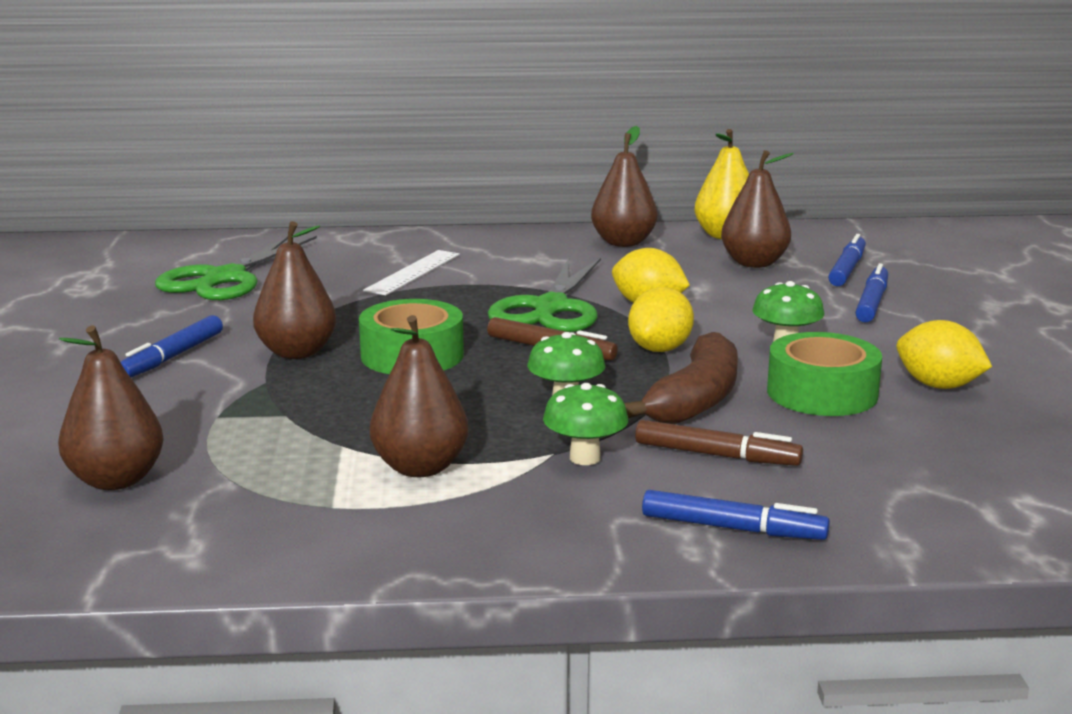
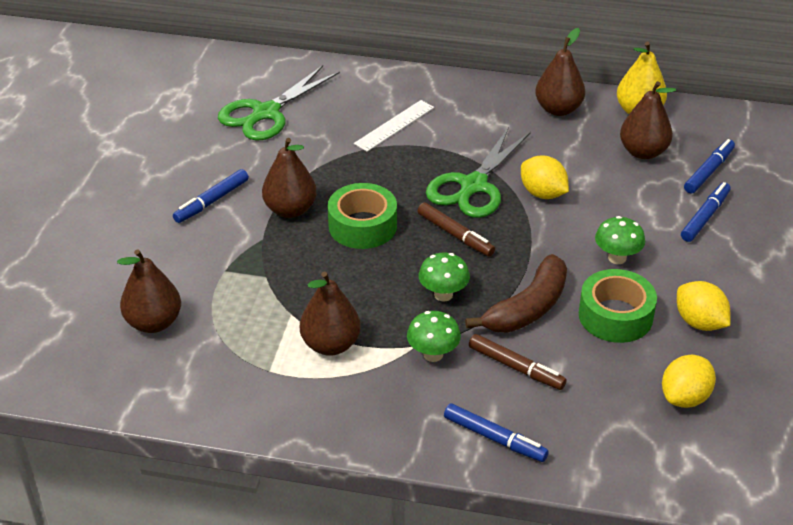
camera: 15 degrees right, 20 degrees up
(660, 349) = (528, 247): yellow lemon -> yellow lemon (685, 397)

